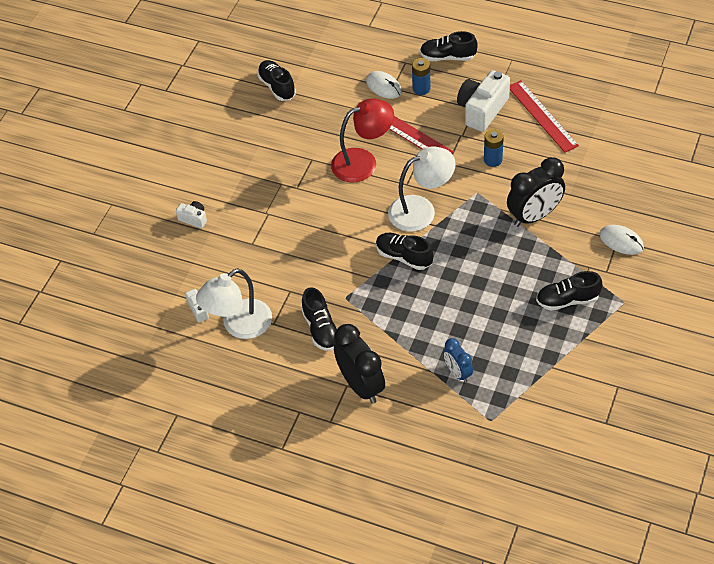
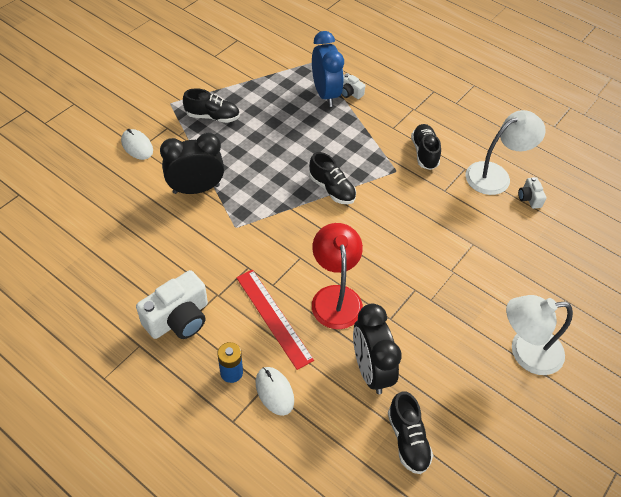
camera: 170 degrees left, 0 degrees up
(194, 219) = (530, 288): white camera -> white camera (350, 93)
(361, 385) = (403, 106): black clock -> black clock (370, 370)
(363, 162) = (335, 297): red lamp -> red lamp turned 90 degrees clockwise
(421, 210) = (297, 226): white lamp -> white lamp (525, 352)
(448, 57) = (176, 410): black shoe -> none
(458, 372) = (325, 94): blue clock -> blue clock, size x1.77
(493, 160) = (201, 256): blue battery -> none
(542, 116) = (120, 289): red ruler -> none

